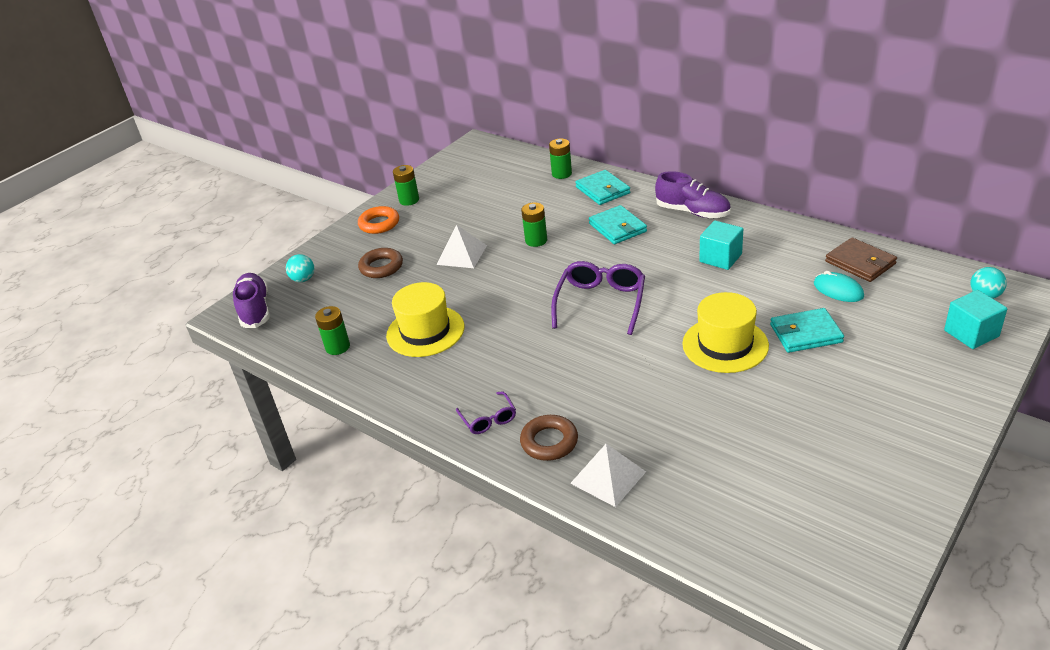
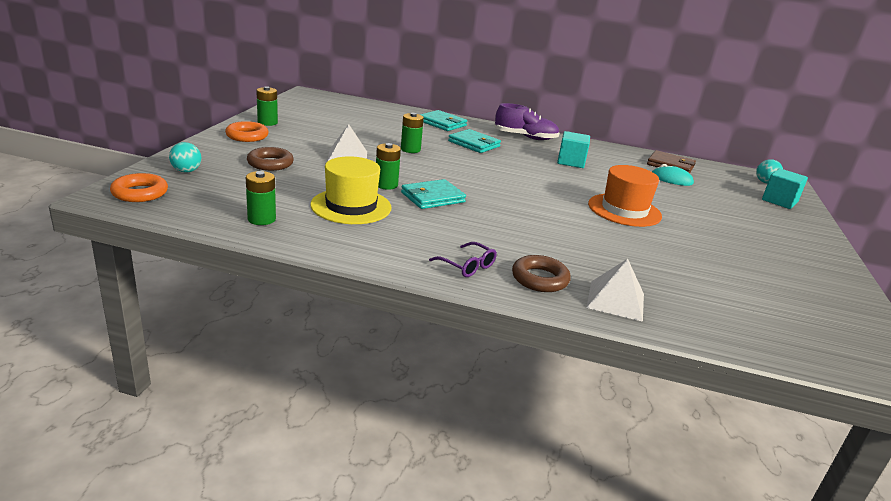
camera: 30 degrees left, 10 degrees down
(255, 310) = (140, 193): purple shoe -> orange ring
(561, 174) = (399, 113): green battery -> green battery (386, 185)
(601, 303) = (501, 186): purple glasses -> none
(725, 345) = (624, 210): yellow hat -> orange hat
(805, 333) = (675, 203): turquoise wallet -> turquoise wallet (432, 197)

